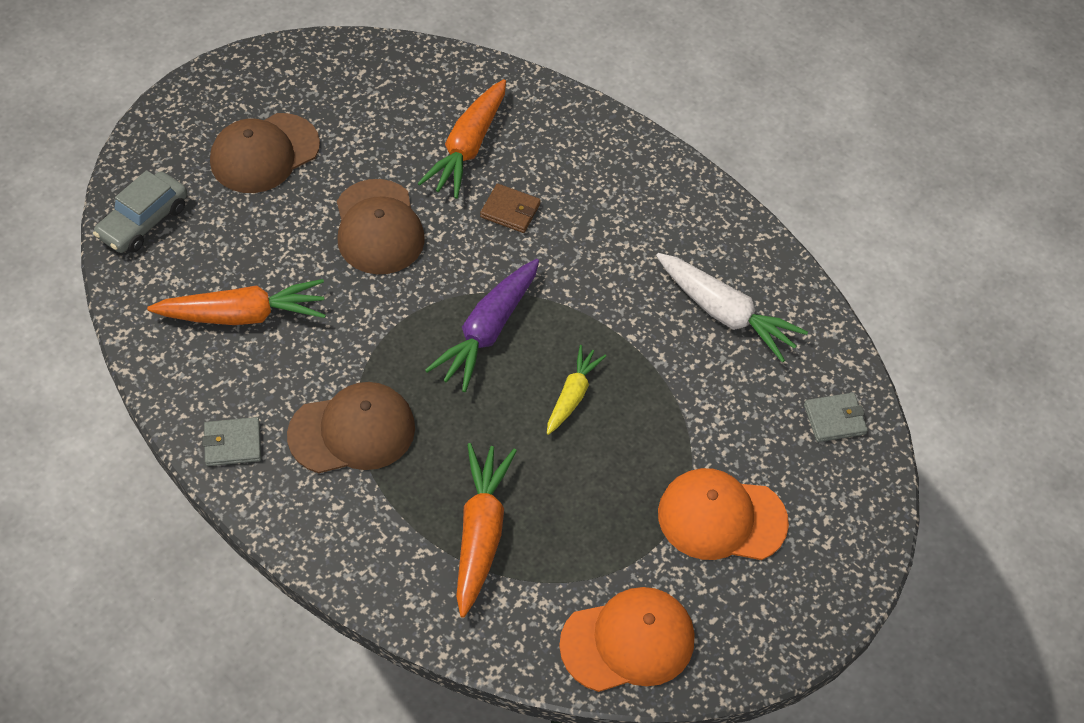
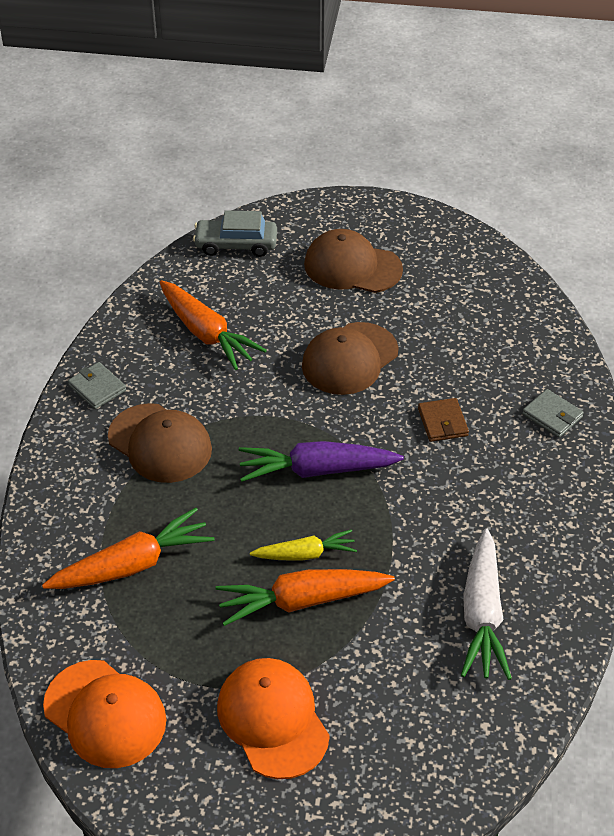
camera: 60 degrees right, 10 degrees down
(467, 147) = (475, 366): orange carrot -> orange carrot (302, 601)
(834, 419) = (447, 755): grey wallet -> grey wallet (552, 415)

